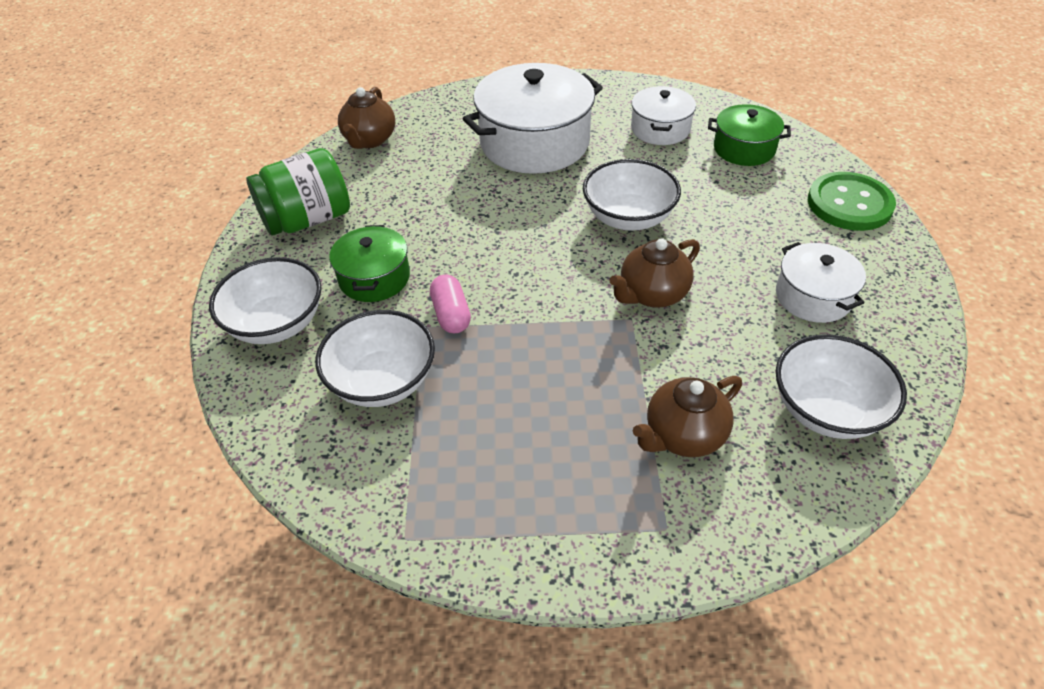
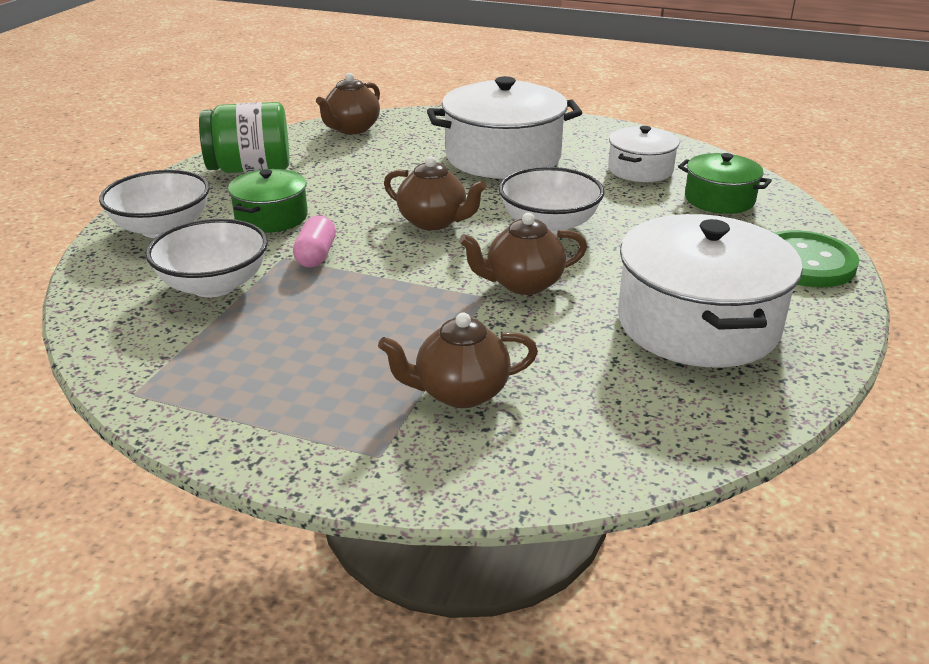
camera: 20 degrees right, 15 degrees down
(528, 241) = (433, 222): none -> brown teapot
(813, 296) = (697, 323): white pot -> white pot, size x1.83
(827, 409) = (634, 413): white bowl -> none

